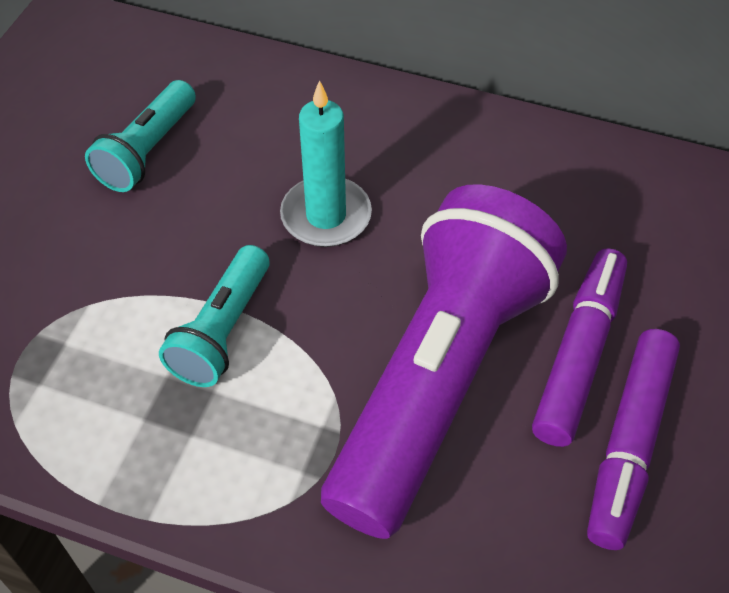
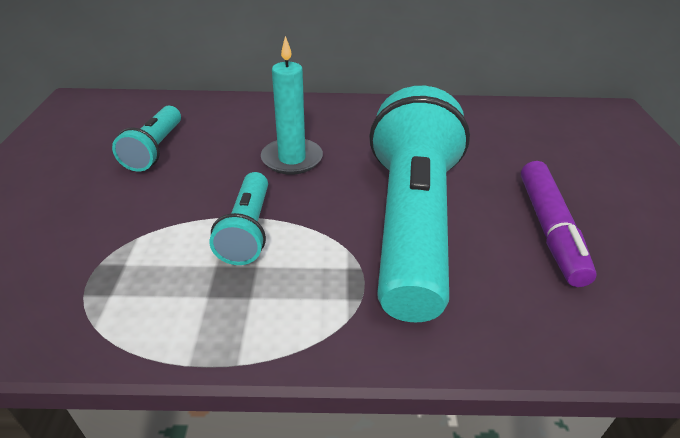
camera: 20 degrees left, 15 degrees down
(440, 378) = (411, 223): purple flashlight -> turquoise flashlight
(579, 354) = (488, 192): purple marker -> none

